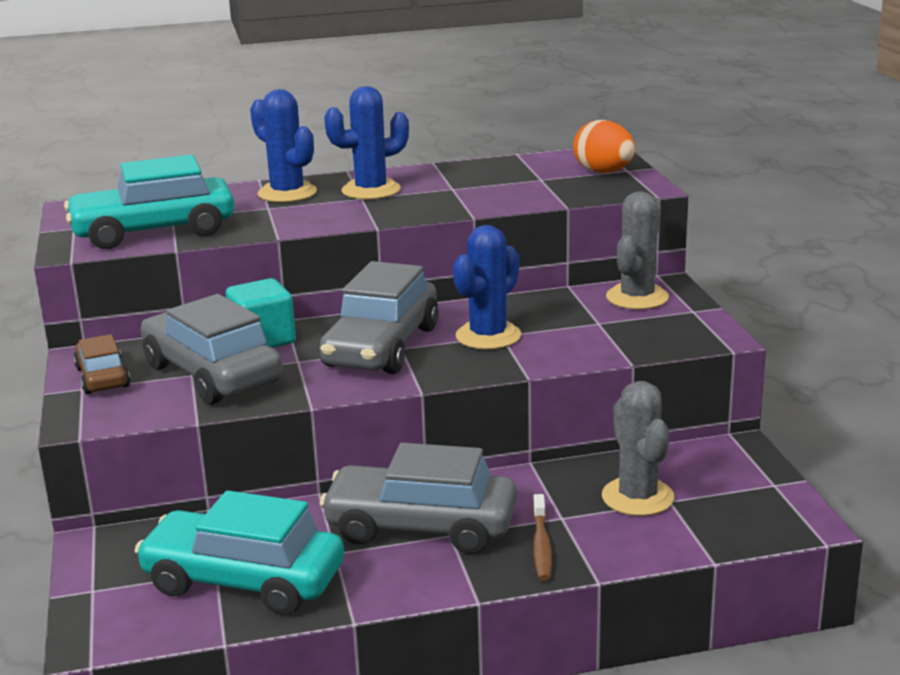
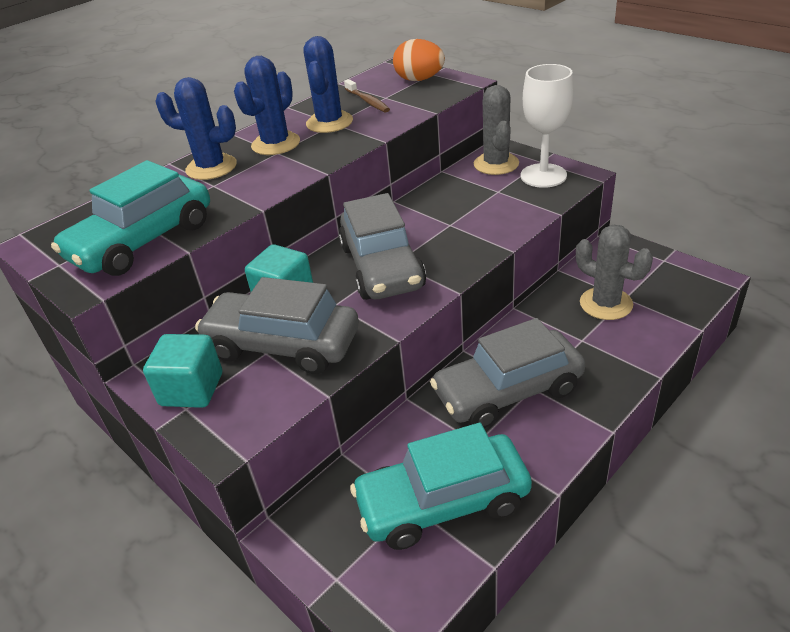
camera: 30 degrees left, 15 degrees up
(102, 377) = (192, 389): brown car -> turquoise cube
(488, 336) = (443, 228): blue cactus -> blue cactus (329, 122)
(541, 546) = (597, 367): brown toothbrush -> brown toothbrush (368, 101)
(672, 324) = (543, 175): none -> white goblet

